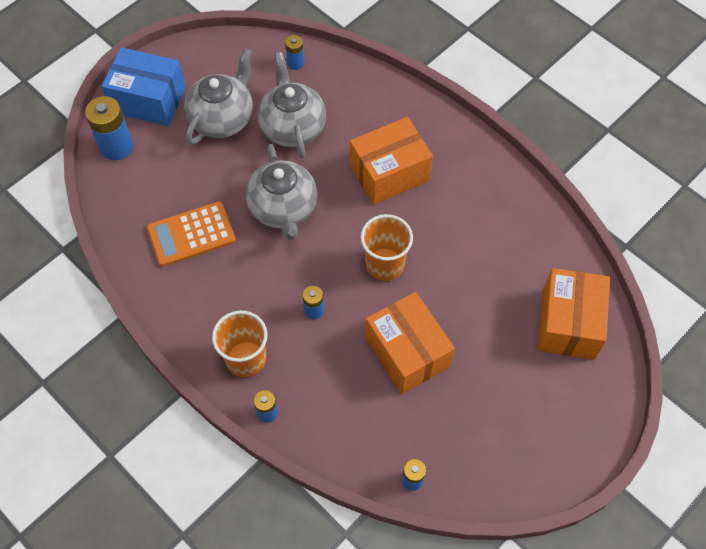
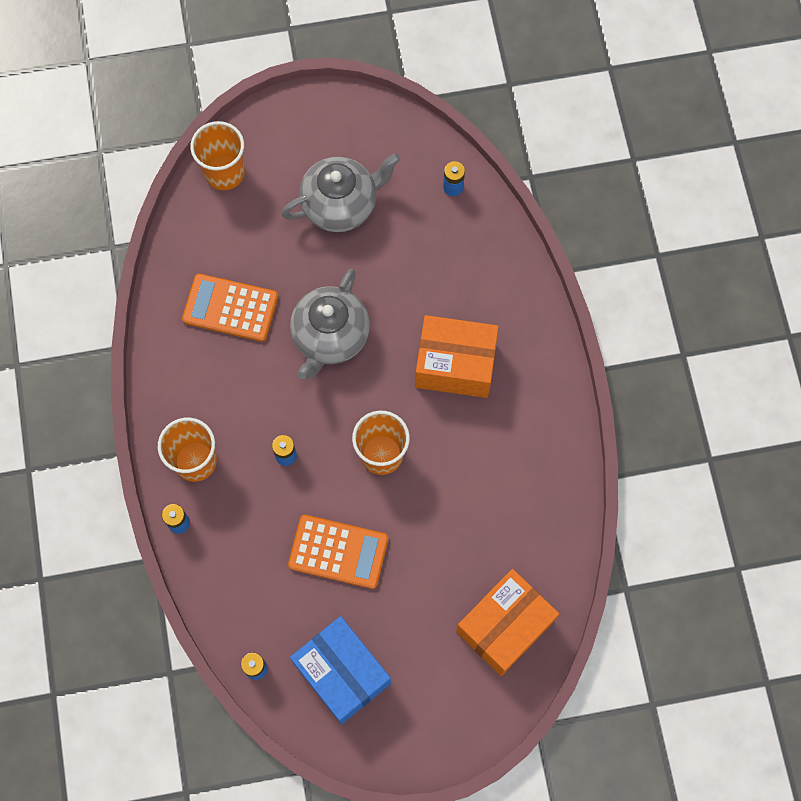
camera: 35 degrees right, 10 degrees up
(116, 147) = (224, 173): blue battery -> orange cup
(148, 100) = (286, 140): blue box -> blue box (342, 673)
(292, 127) = (399, 256): grey teapot -> none
(407, 352) = (338, 552): orange box -> orange calculator

